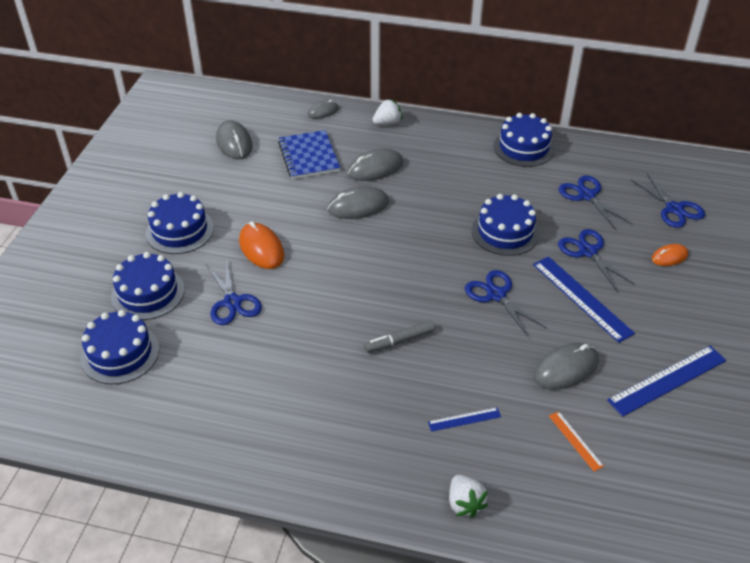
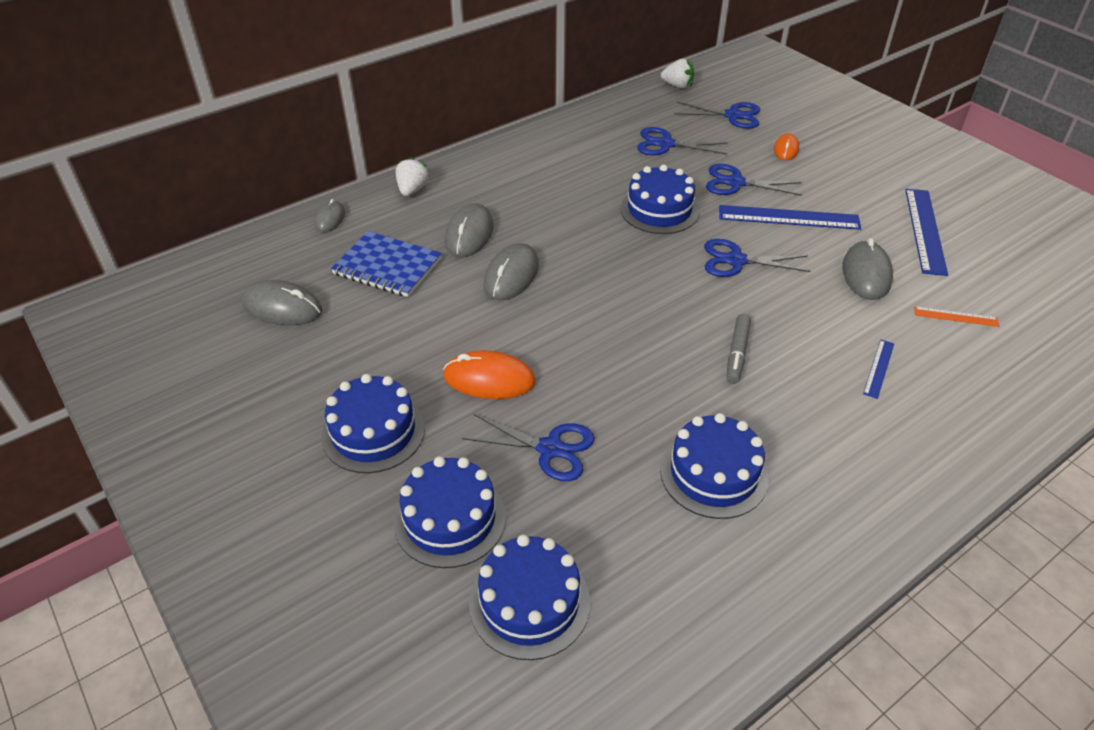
camera: 50 degrees left, 0 degrees up
(464, 503) = (985, 426): white strawberry -> white strawberry (677, 86)
(524, 147) = (560, 138): blue cake -> blue cake (713, 474)

